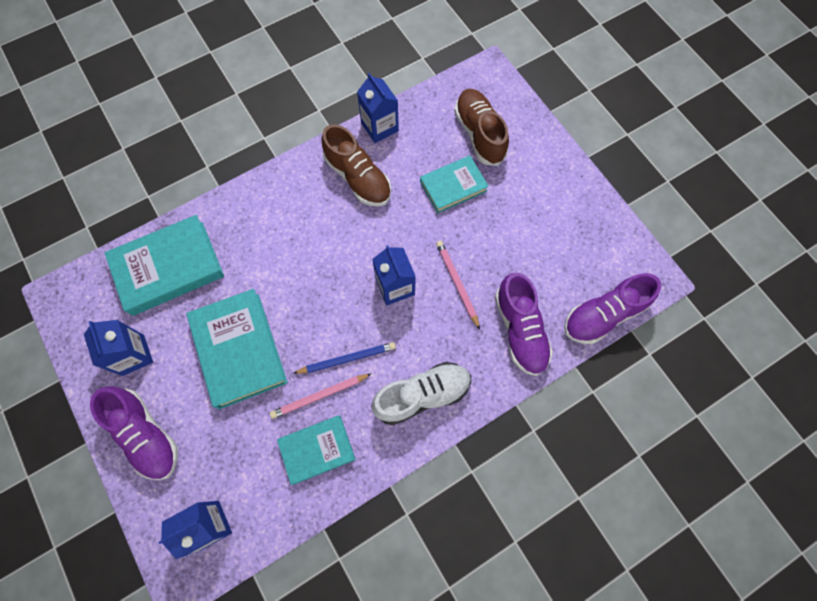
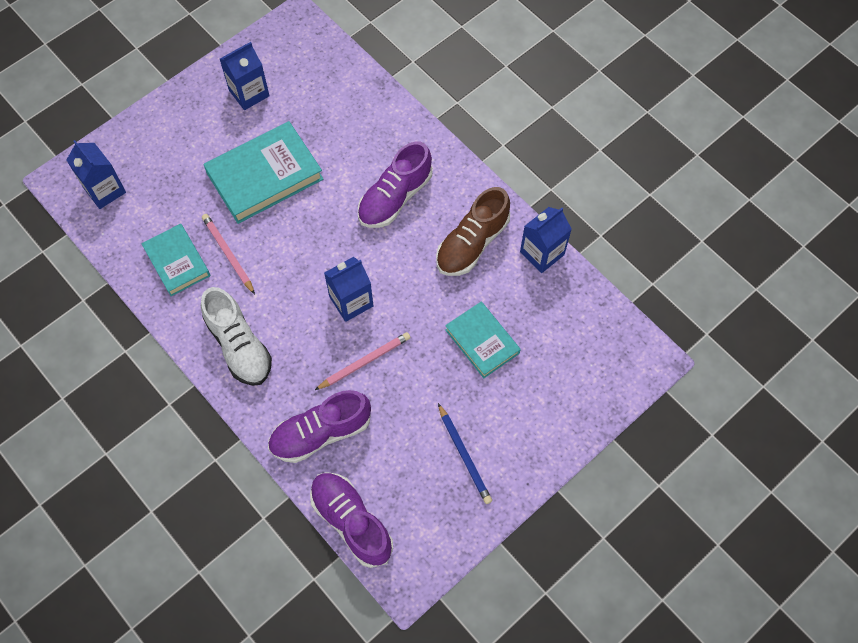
camera: 80 degrees right, 5 degrees down
(146, 435) = (178, 123): purple shoe -> purple shoe (395, 197)
(168, 268) = (338, 98): turquoise book -> none
(347, 359) = (267, 271): blue pencil -> blue pencil (464, 455)
(479, 134) = (558, 360): brown shoe -> none

